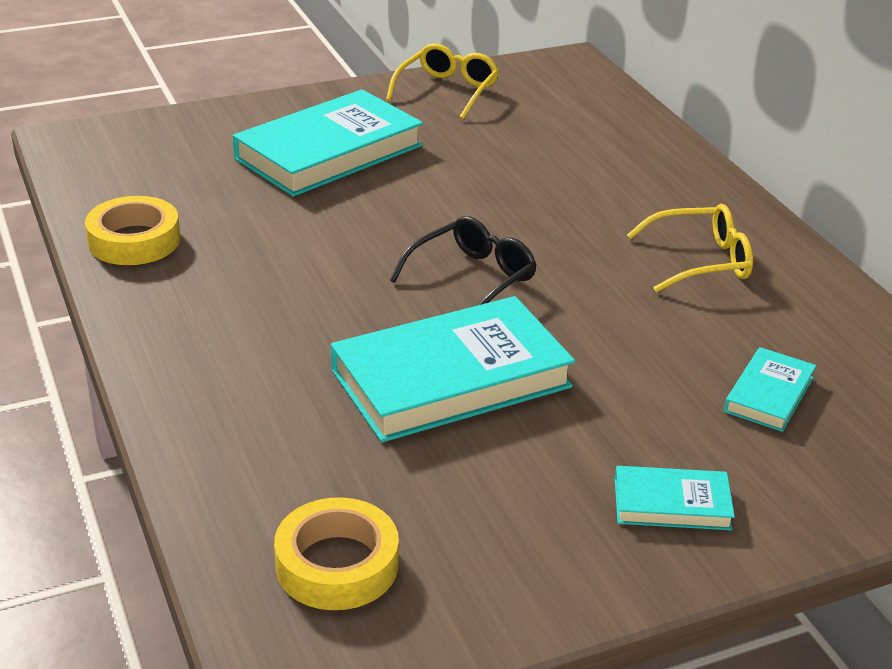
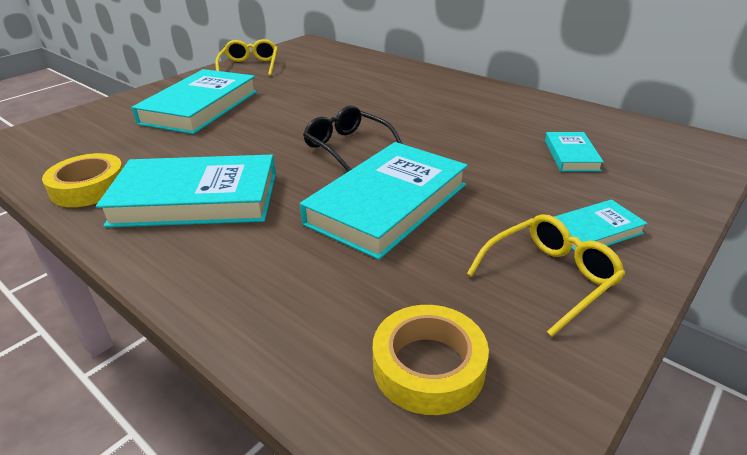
camera: 25 degrees left, 0 degrees up
(238, 295) = (196, 199): none -> turquoise book
(472, 278) = (347, 146): black glasses -> black glasses turned 60 degrees counterclockwise
(700, 261) = (463, 105): yellow glasses -> yellow glasses (549, 278)

